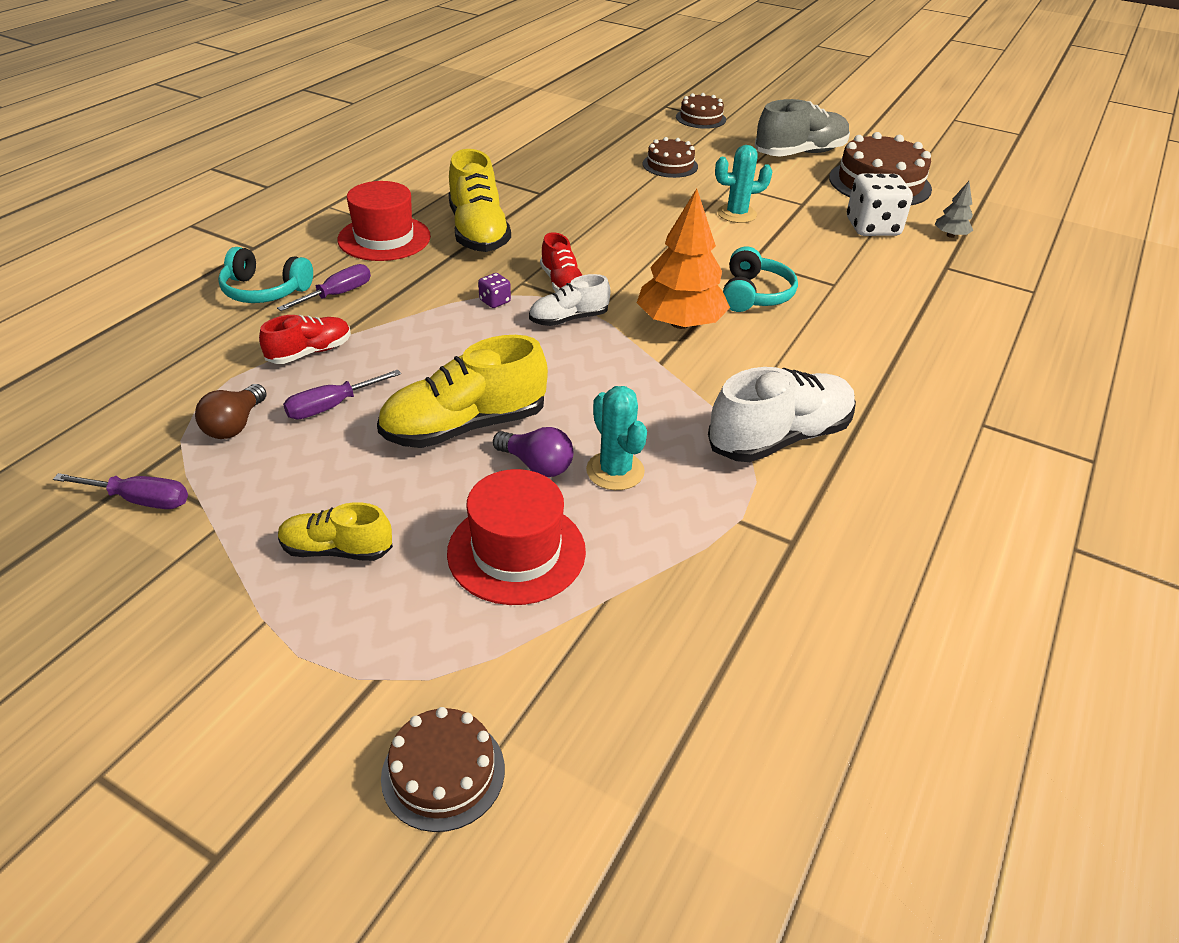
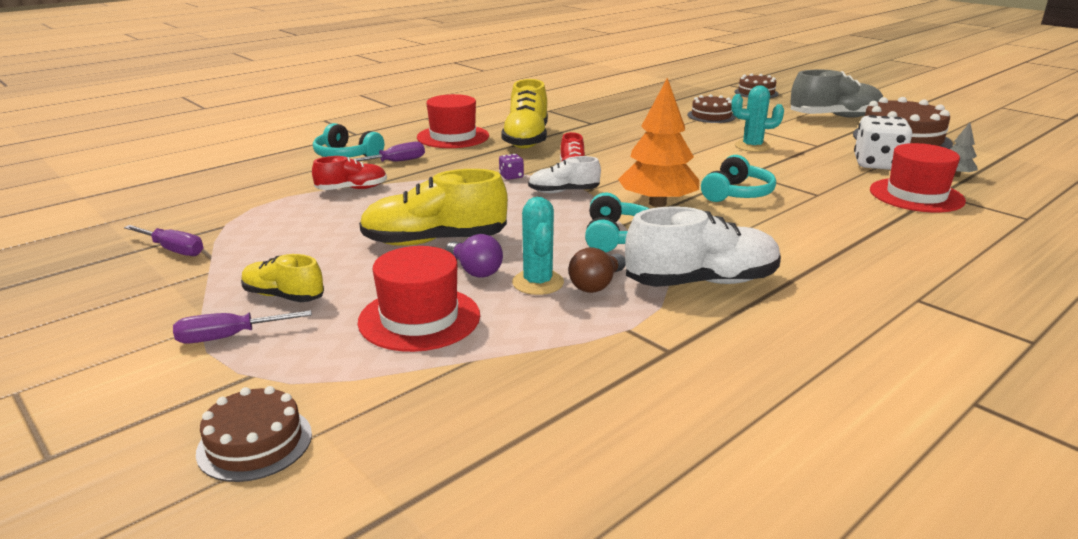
camera: 20 degrees right, 15 degrees down
(235, 425) = (268, 220): brown light bulb -> brown light bulb (596, 285)
(331, 406) = (344, 218): purple screwdriver -> purple screwdriver (229, 337)
(664, 384) = (618, 237): none -> turquoise headphones
(926, 272) = (916, 195): none -> red hat

